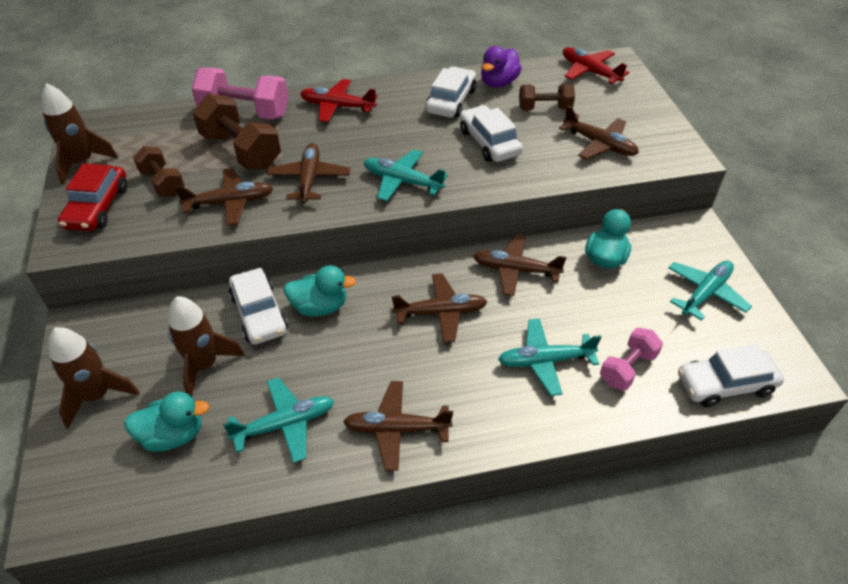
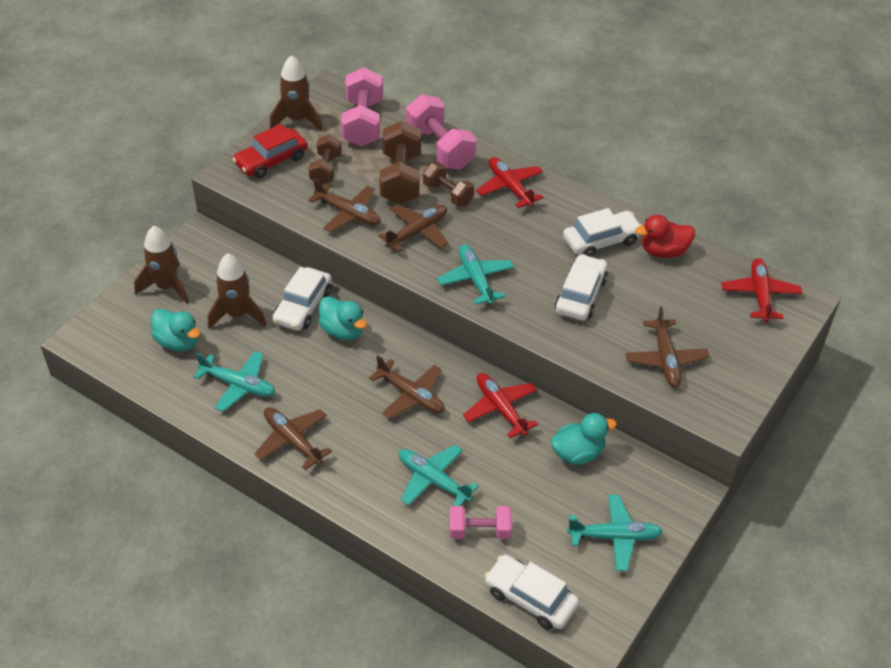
camera: 45 degrees right, 0 degrees up
(151, 131) = (363, 123): none -> pink dumbbell
(498, 83) = (663, 251): purple duck -> red duck
(515, 270) = (500, 408): brown plane -> red plane
(544, 108) = (667, 299): brown dumbbell -> brown dumbbell (448, 194)

